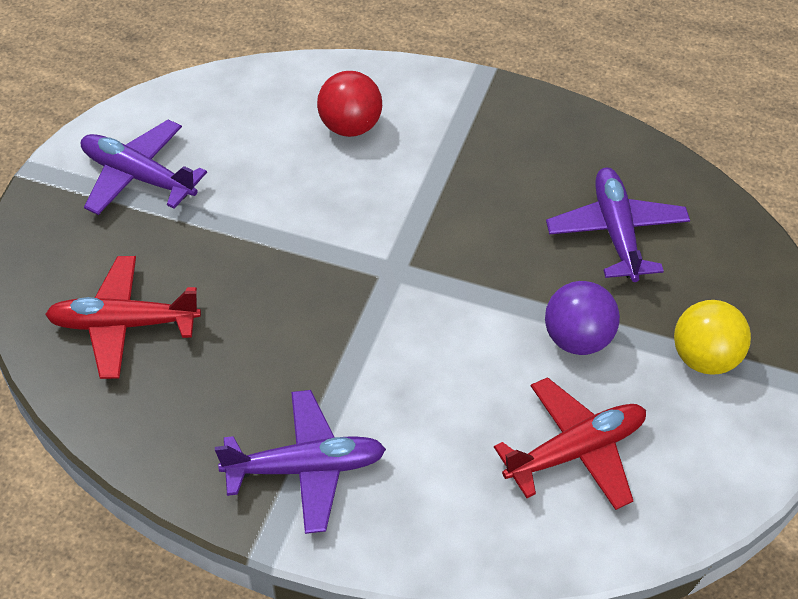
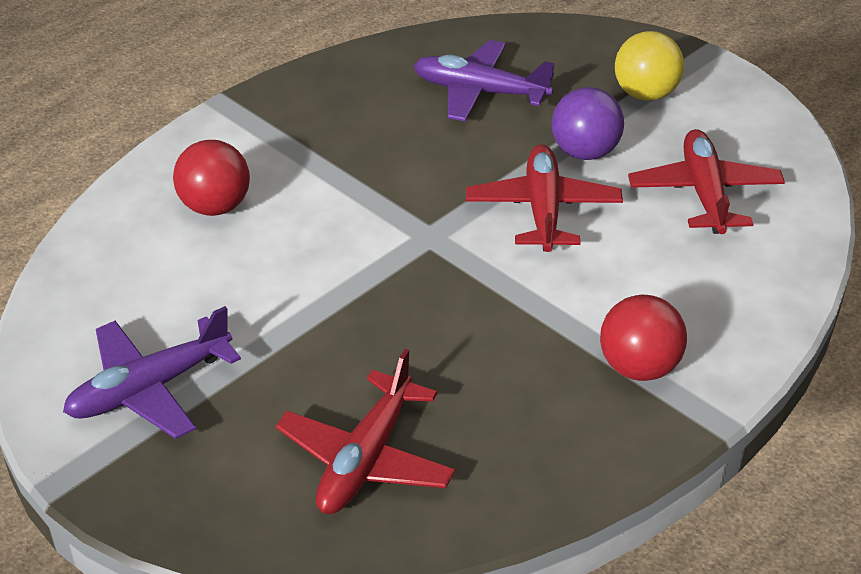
camera: 65 degrees left, 10 degrees down
(305, 468) = (639, 367): purple plane -> red ball
(474, 335) = (543, 209): none -> red plane

